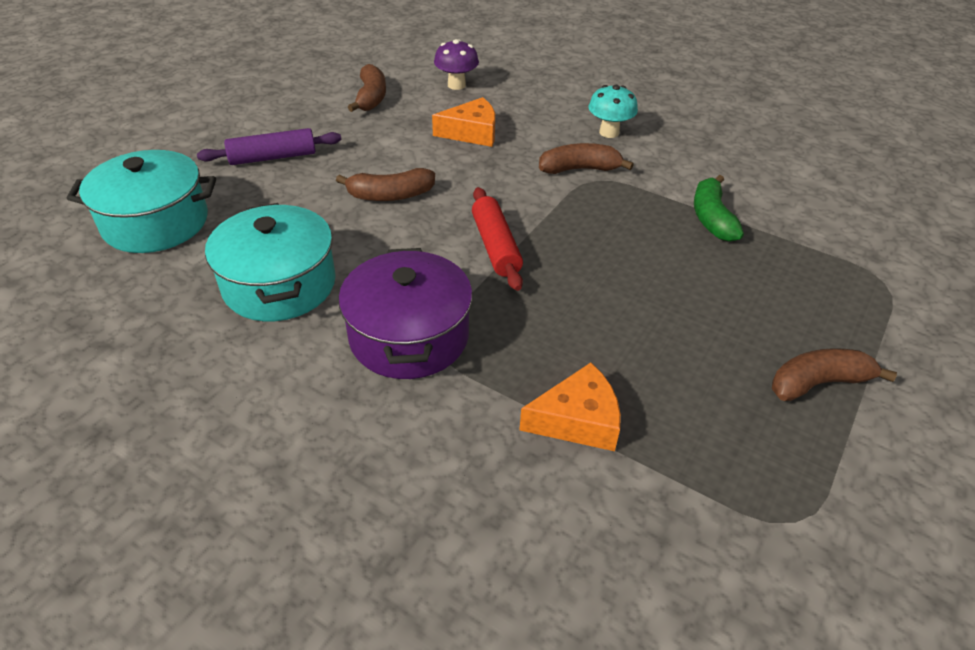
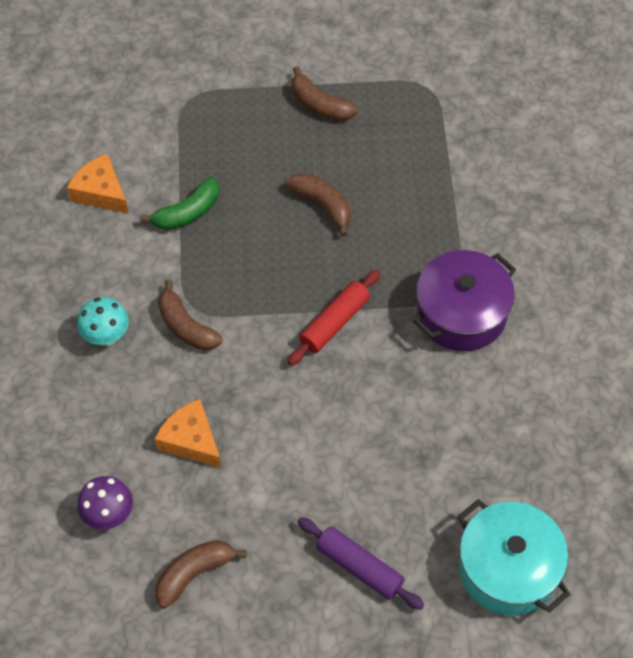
camera: 125 degrees left, 15 degrees up
(279, 284) = (487, 422): turquoise pot -> none
(390, 195) = (334, 433): brown banana -> brown banana (322, 205)
(577, 420) = (446, 196): orange cheese -> orange cheese (100, 192)

